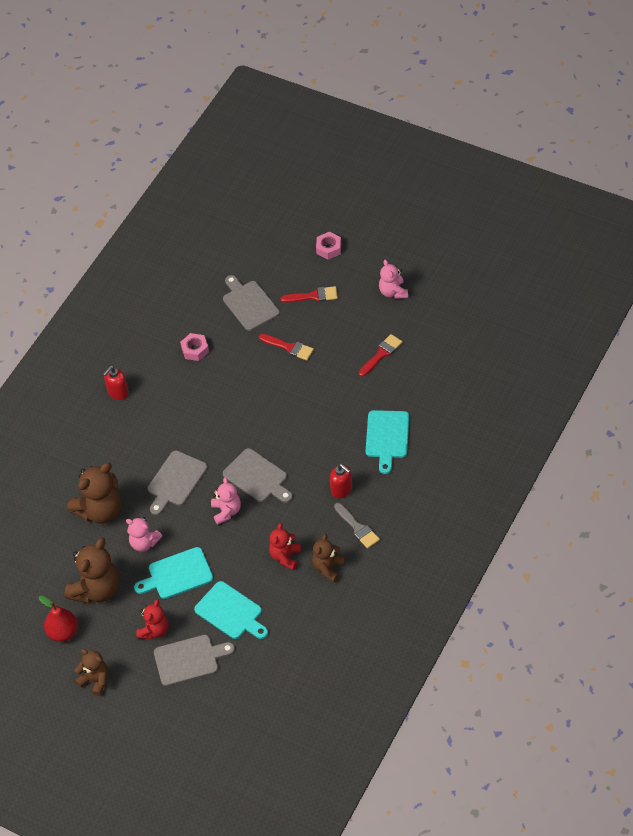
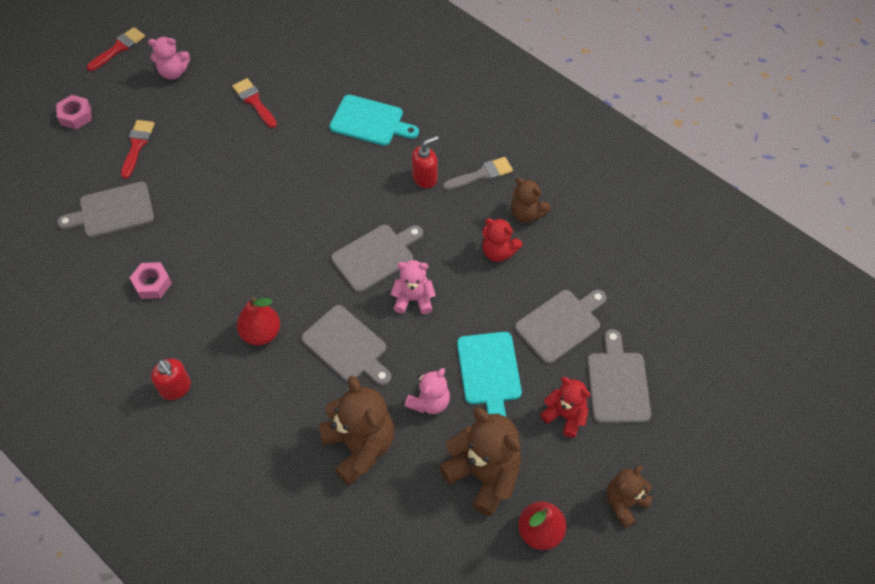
camera: 80 degrees left, 5 degrees up
(172, 427) = (261, 333): none -> red pear
(230, 612) = (560, 324): turquoise cutting board -> grey cutting board
(289, 347) = (200, 185): red brush -> red brush (119, 48)

